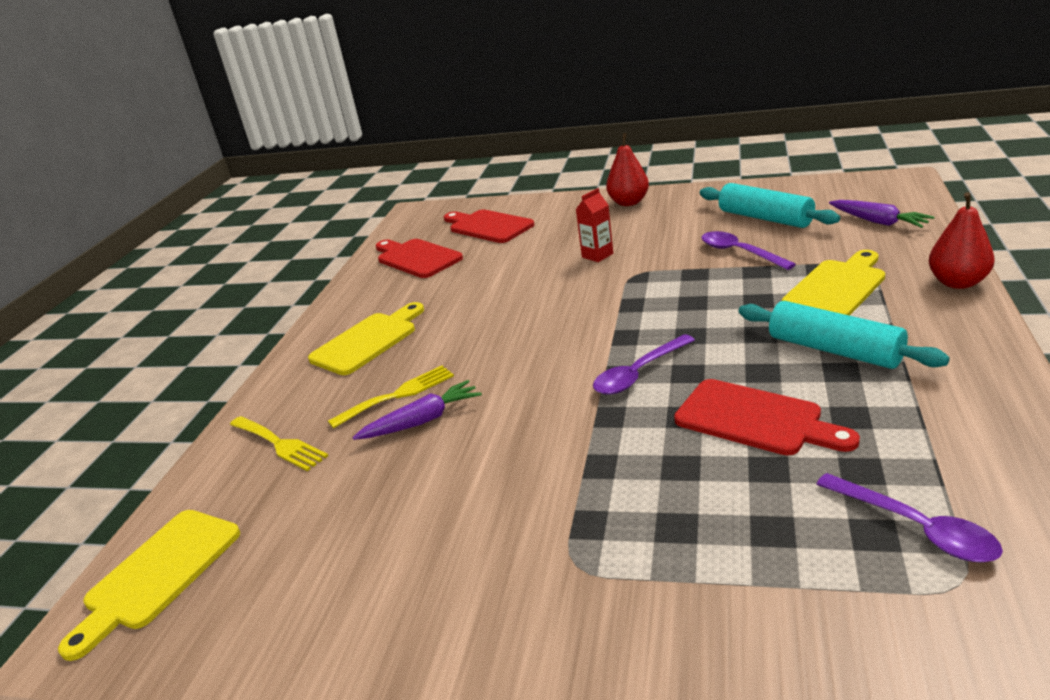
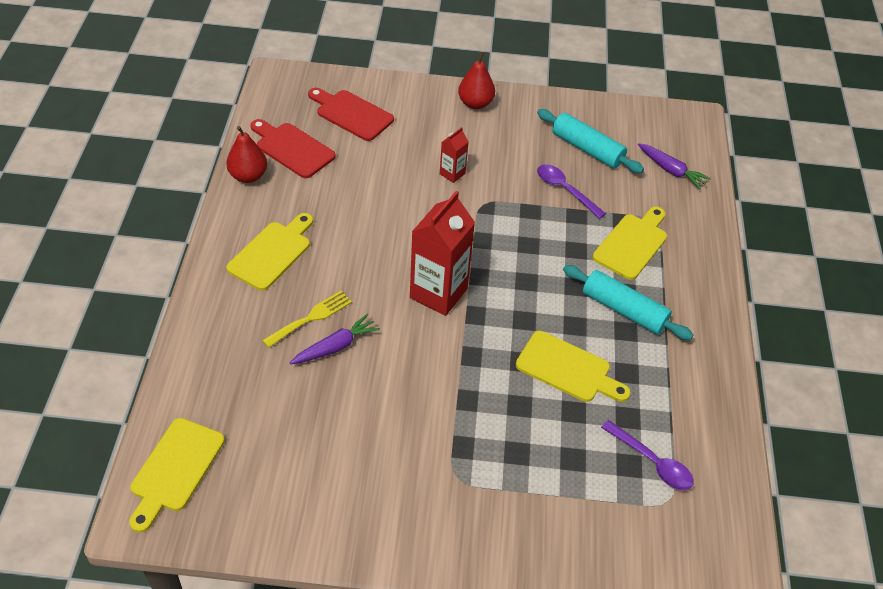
camera: 15 degrees left, 20 degrees up
(280, 444) = (229, 359): yellow fork -> none
(569, 357) = (438, 293): none -> red carton
(638, 374) = (490, 317): purple spoon -> none
(755, 419) = (568, 369): red cutting board -> yellow cutting board
(957, 282) = (713, 252): red pear -> red pear (248, 176)

